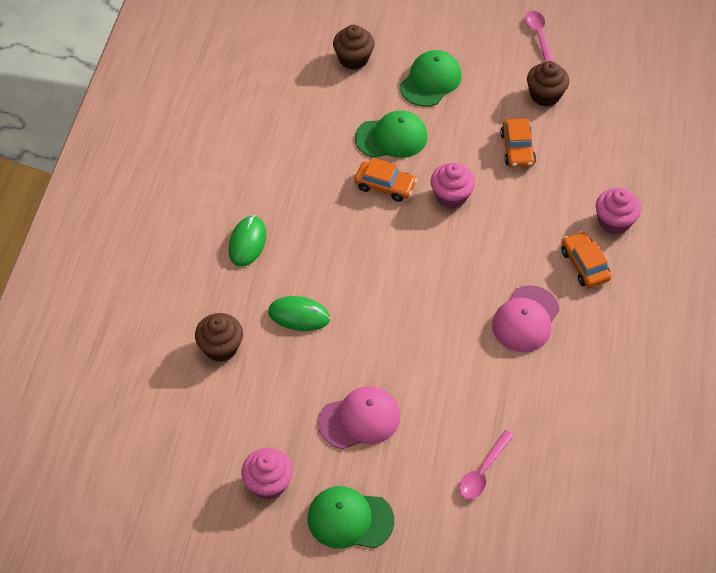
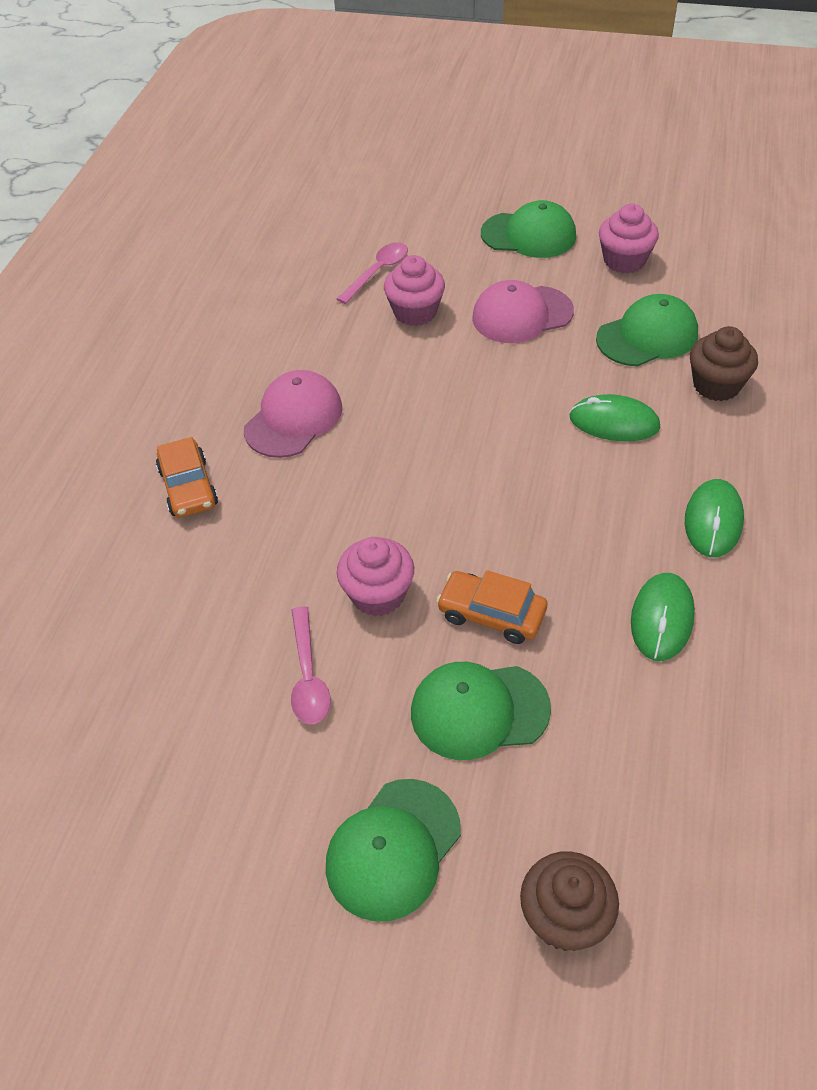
camera: 175 degrees left, 5 degrees down
(263, 395) = (647, 336): none -> green cap
(289, 184) = (662, 618): none -> green mouse
(517, 149) = (245, 684): orange car -> none
(538, 36) = (127, 980): pink spoon -> pink spoon (308, 676)
(545, 95) = (160, 806): brown cupcake -> none
(614, 222) = (119, 551): pink cupcake -> pink cupcake (415, 312)

